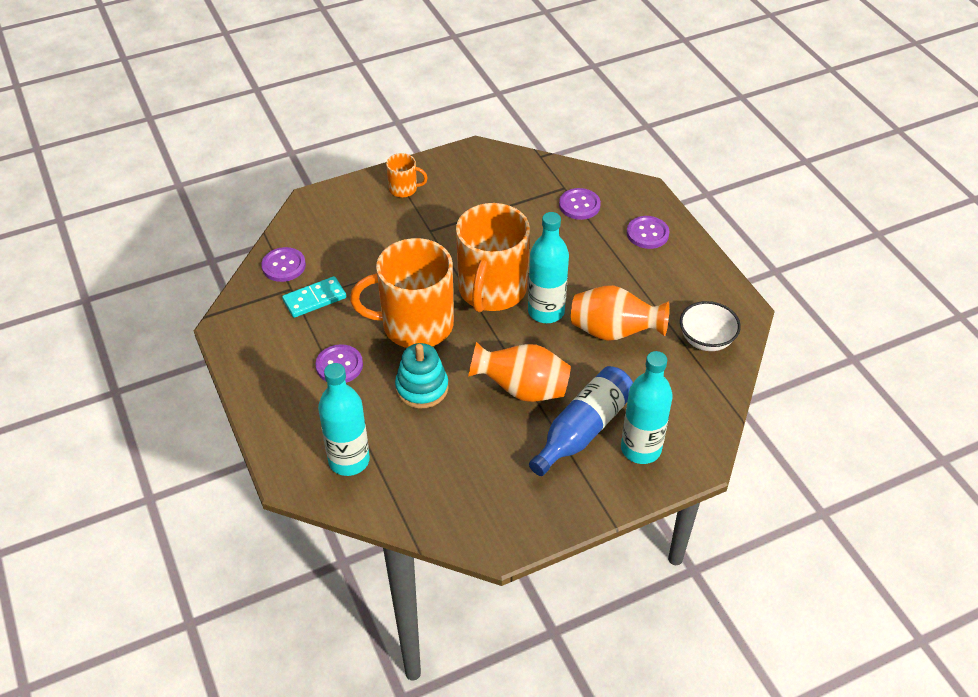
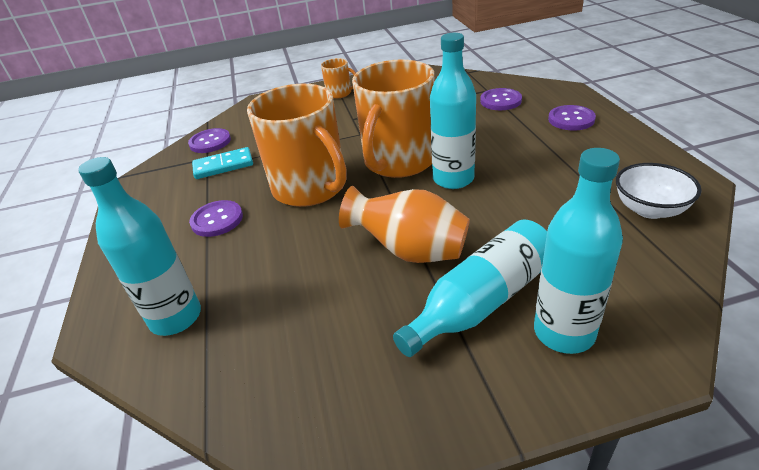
camera: 15 degrees right, 10 degrees down
(415, 325) = (310, 187): orange mug -> orange mug turned 135 degrees counterclockwise
(422, 388) = (294, 244): turquoise stacking toy -> none
(583, 429) = (482, 301): blue bottle -> turquoise bottle
(614, 332) = (530, 199): orange vase -> none

